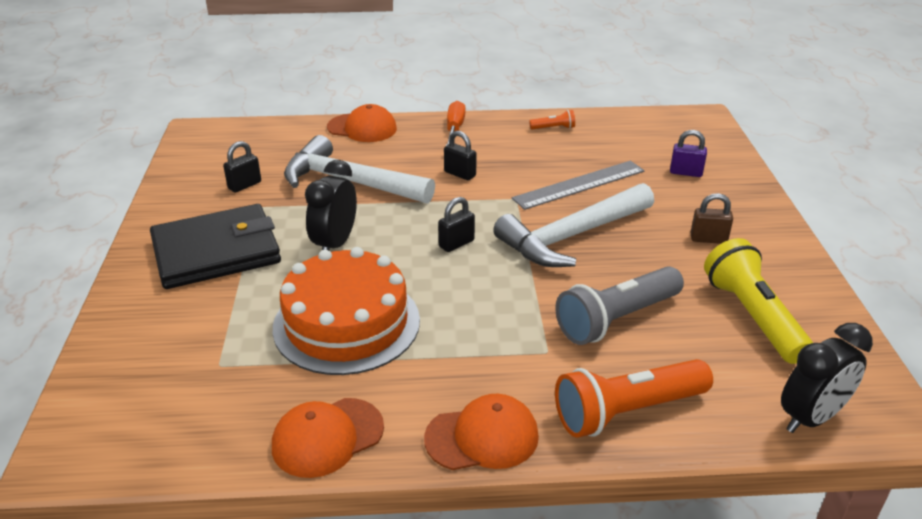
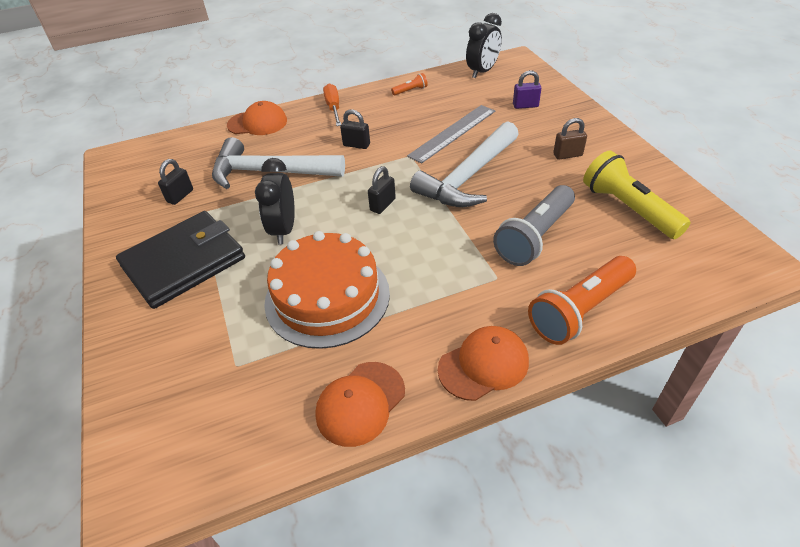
camera: 15 degrees left, 10 degrees up
(811, 418) = (707, 278): black clock -> black clock (482, 72)

